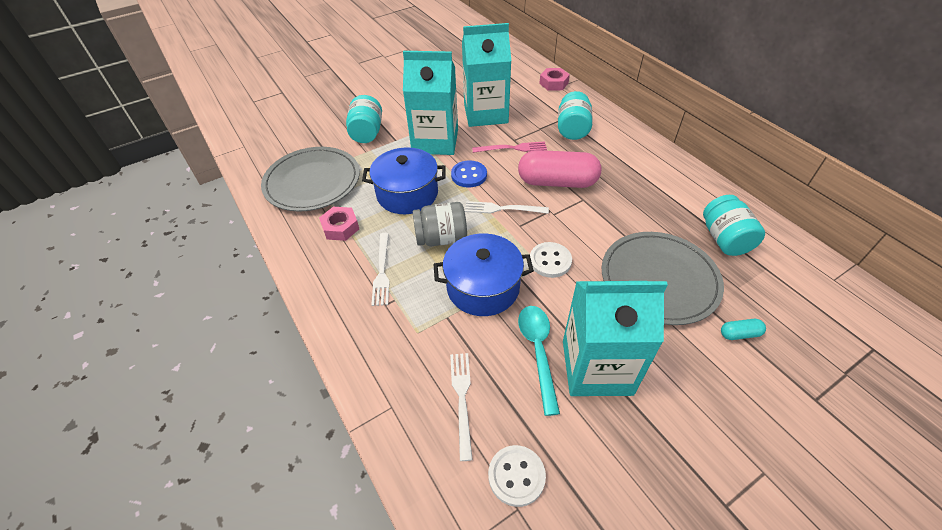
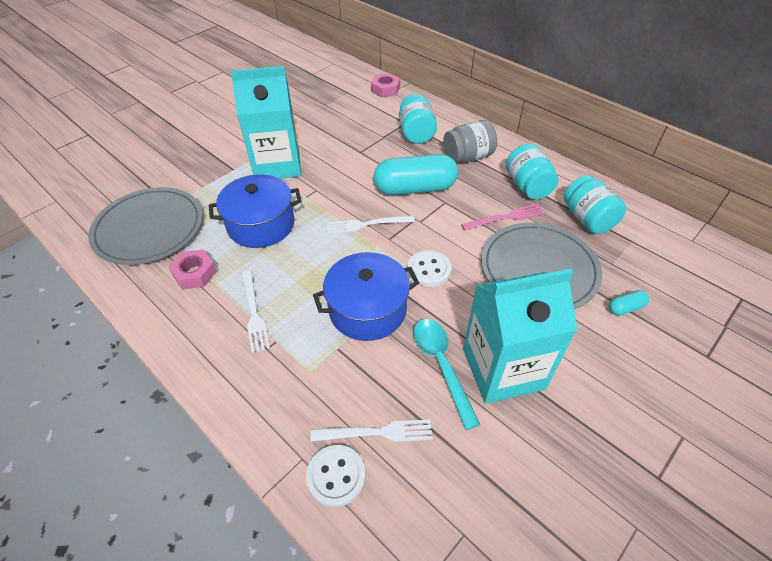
camera: 15 degrees left, 0 degrees up
(367, 133) = (199, 166): turquoise jar -> turquoise jar (527, 186)
(441, 238) = (310, 266): grey jar -> grey jar (468, 157)
(462, 399) = (376, 432): white fork -> white fork turned 105 degrees clockwise
(469, 175) = (322, 195): blue button -> none
(485, 113) = (323, 129): turquoise carton -> none
(512, 148) = (360, 161): pink fork -> pink fork (505, 217)
(516, 476) = (453, 500): white button -> white button (336, 476)
(557, 182) = (415, 188): pink capsule -> turquoise capsule

